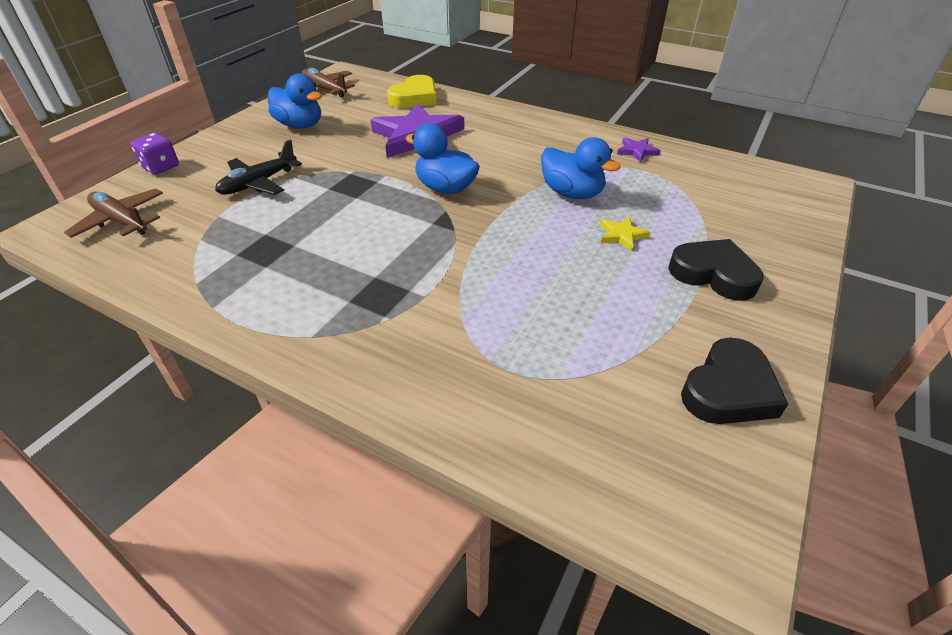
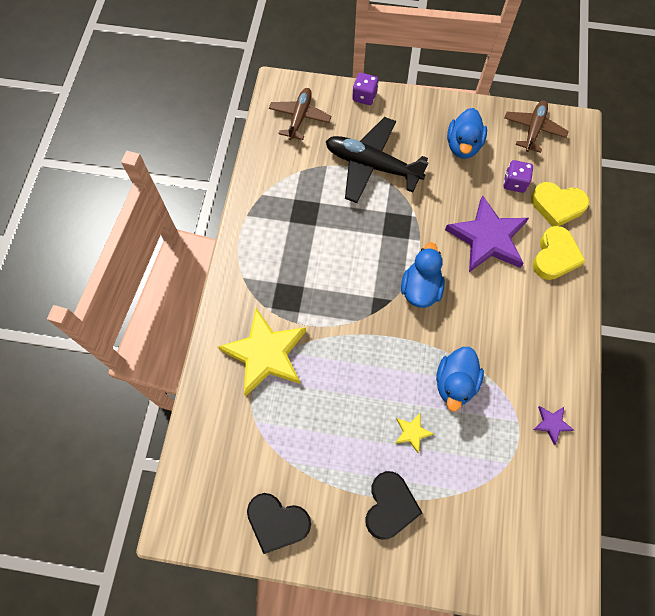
camera: 70 degrees right, 25 degrees up
(258, 183) = (372, 166): black plane -> black plane, size x1.59
(370, 110) = (514, 183): none -> purple dice
(454, 340) = (265, 354): none -> yellow star
(465, 110) = (554, 256): none -> yellow heart

